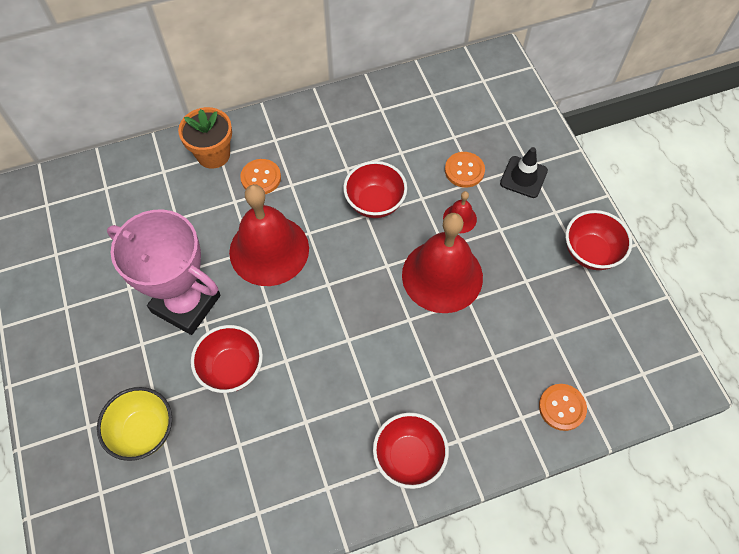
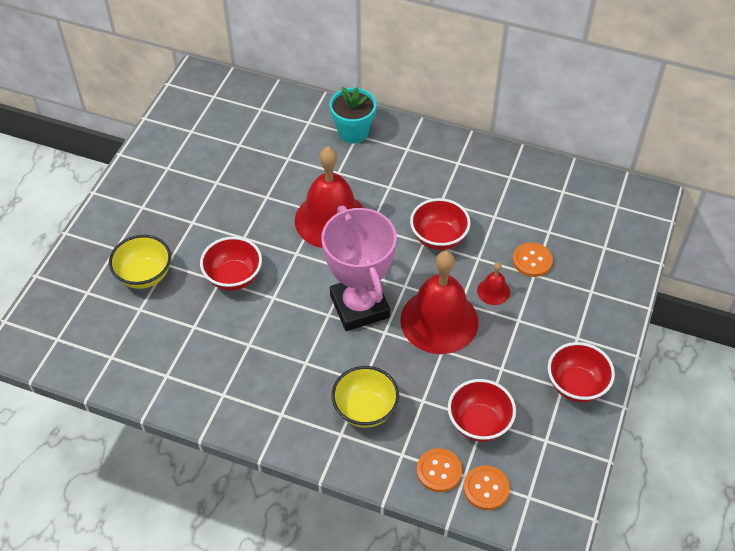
camera: 40 degrees right, 10 degrees down
(186, 303) = (243, 217): pink trophy -> pink trophy (359, 306)
(213, 154) = (353, 132): orange flower pot -> turquoise flower pot
(261, 178) = (371, 168): orange button -> orange button (486, 488)
(409, 457) = (295, 418): red bowl -> red bowl (479, 423)
(457, 402) = (365, 410): none -> yellow bowl
(523, 177) = (576, 296): black traffic cone -> none

